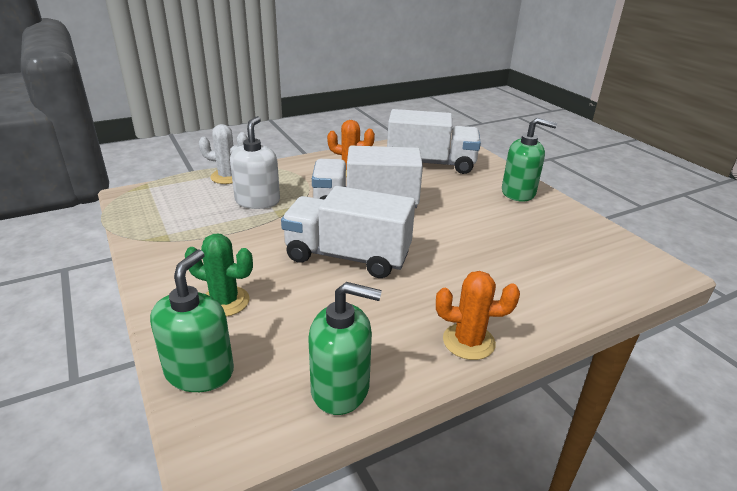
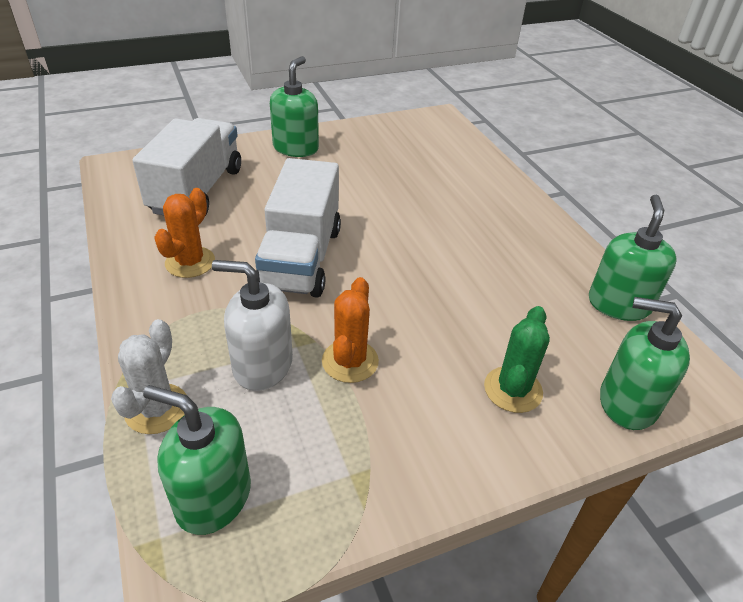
camera: 85 degrees left, 10 degrees up
(166, 197) = (213, 497): none -> green soap dispenser
(347, 256) = (418, 284): white truck -> none
(468, 341) = (545, 227): orange cactus -> orange cactus (350, 361)

